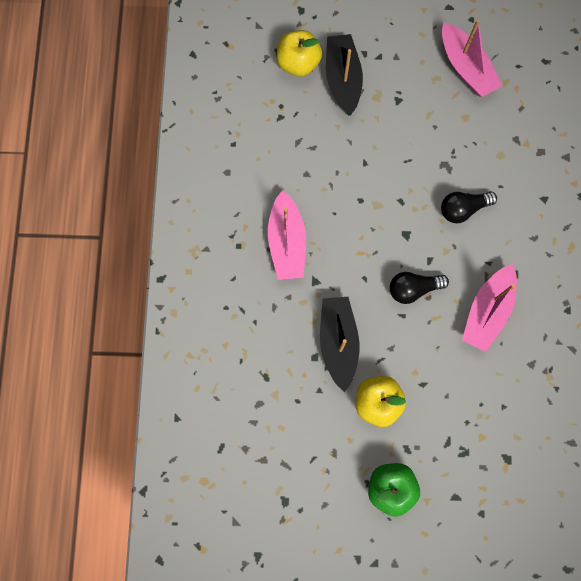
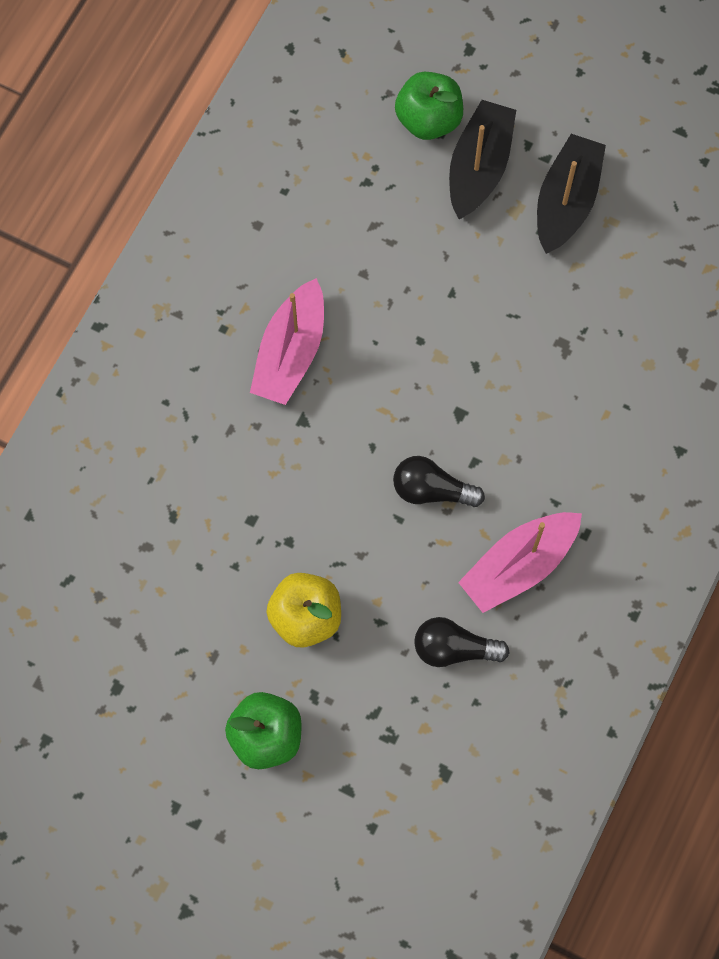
camera: 25 degrees right, 5 degrees down
(298, 63) = (428, 120): yellow apple -> green apple
(338, 342) = (293, 515): black boat -> black boat (566, 201)
(462, 209) = (556, 414): black light bulb -> black light bulb (453, 649)
(466, 68) = (661, 224): pink boat -> none

